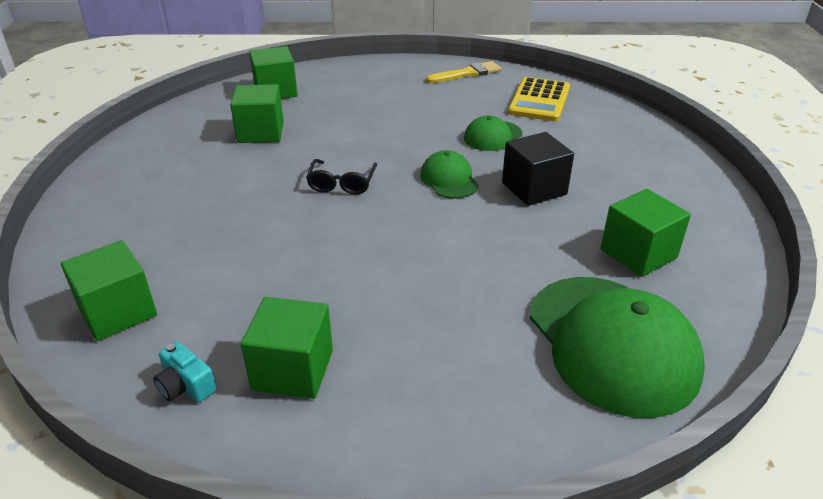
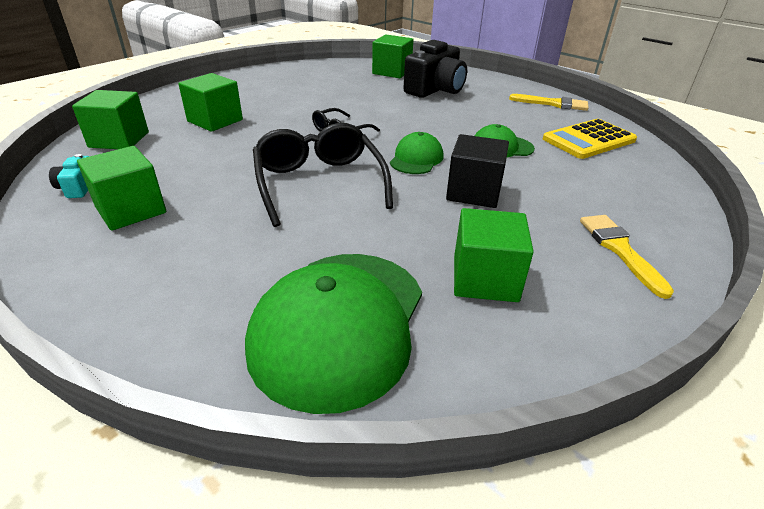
camera: 40 degrees right, 0 degrees up
(261, 132) = (343, 89): green cube -> green cube (215, 120)
(351, 97) = (435, 89): none -> black camera
(411, 244) = (319, 183): none -> black glasses
(673, 186) = (620, 250): none -> yellow brush

